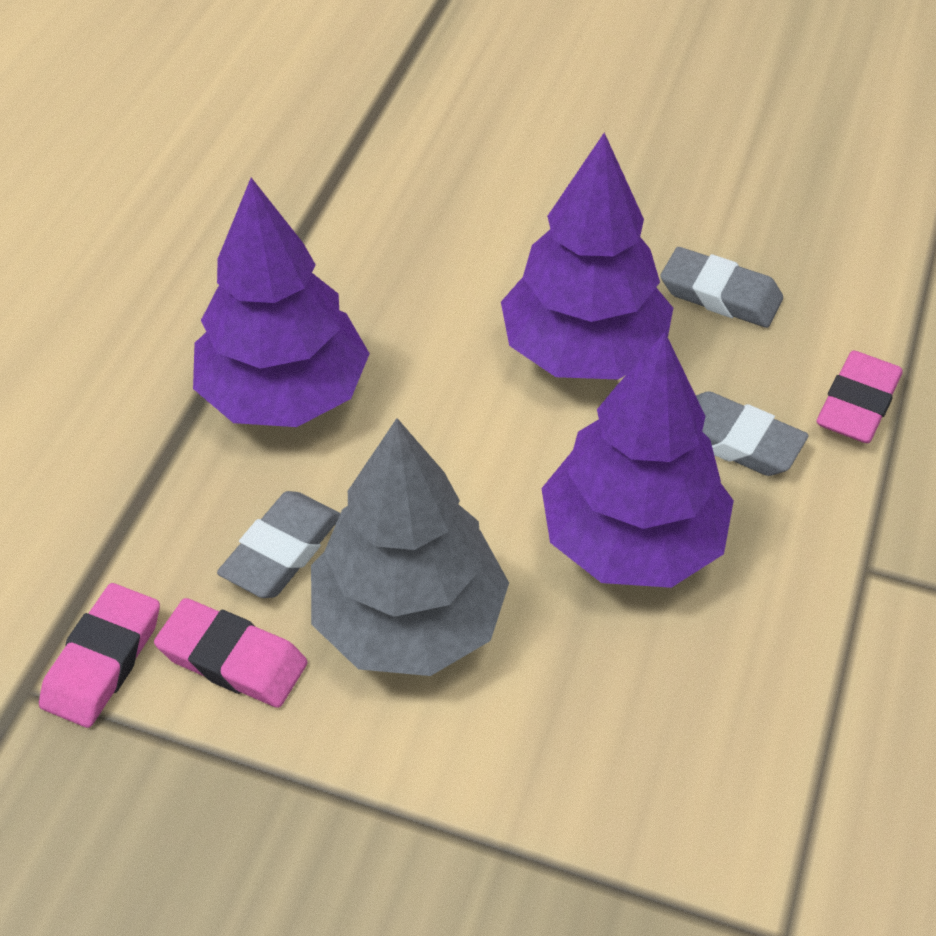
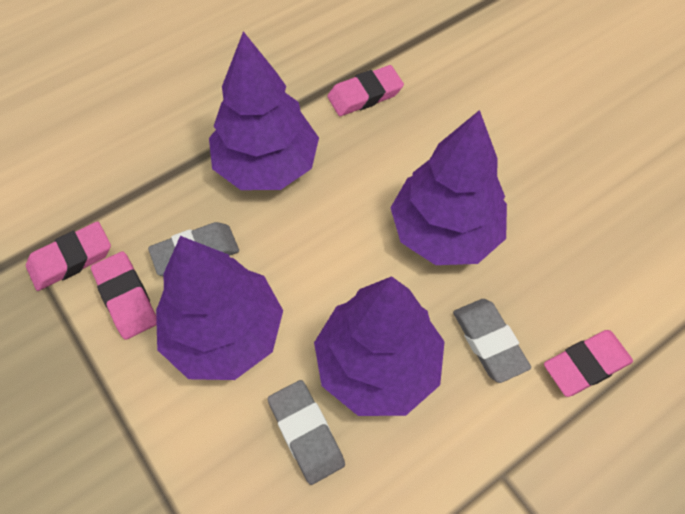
camera: 35 degrees right, 10 degrees up
(344, 244) = (365, 95): none -> pink eraser
(409, 620) = (224, 333): grey tree -> purple tree
(720, 294) = (555, 243): grey eraser -> grey eraser (306, 433)

